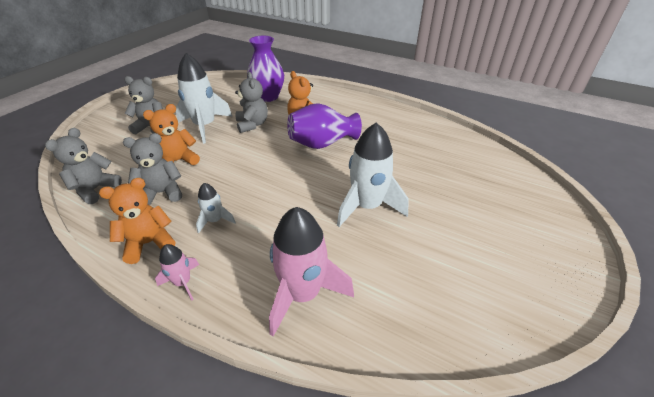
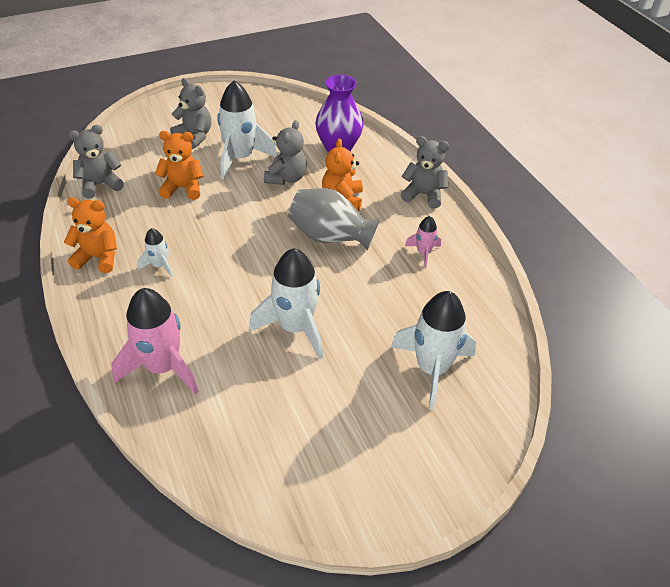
camera: 35 degrees right, 5 degrees up
(162, 193) = (144, 215): grey teddy bear -> grey teddy bear (423, 195)
(183, 282) = (93, 304): pink rocket -> pink rocket (423, 253)
(322, 143) = (330, 236): purple vase -> grey vase
(474, 184) = (432, 369): none -> white rocket

